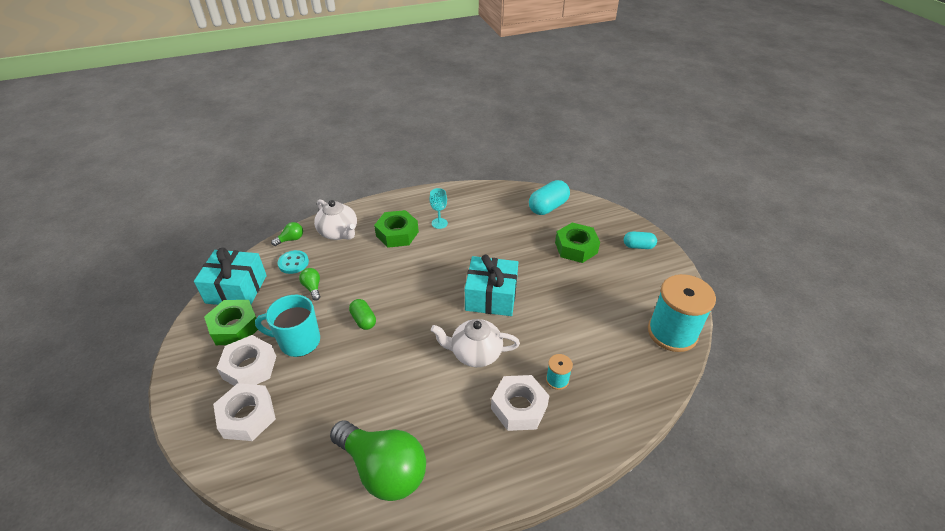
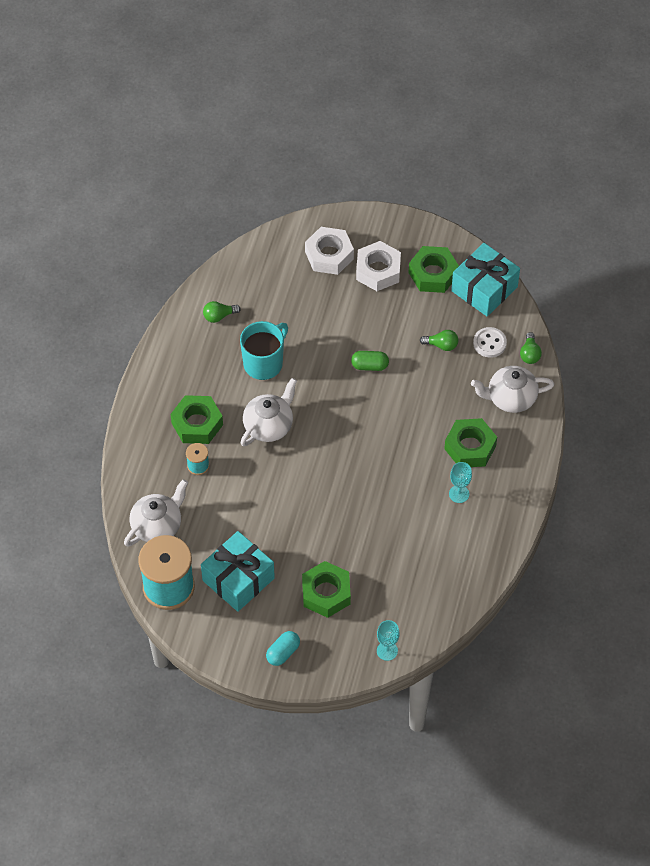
camera: 125 degrees right, 15 degrees up
(293, 263) = (489, 343): turquoise button -> white button
(298, 341) = (381, 311): turquoise mug -> turquoise mug (264, 363)
(383, 469) = (219, 316): green light bulb -> green light bulb, size x0.41
(491, 296) = (320, 476): turquoise gift -> turquoise gift (238, 579)
(519, 407) = (197, 424): white nut -> green nut
(548, 207) = (407, 615): turquoise capsule -> none
(580, 204) = (387, 651): none -> turquoise goblet
(636, 373) = (157, 526): none -> white teapot

